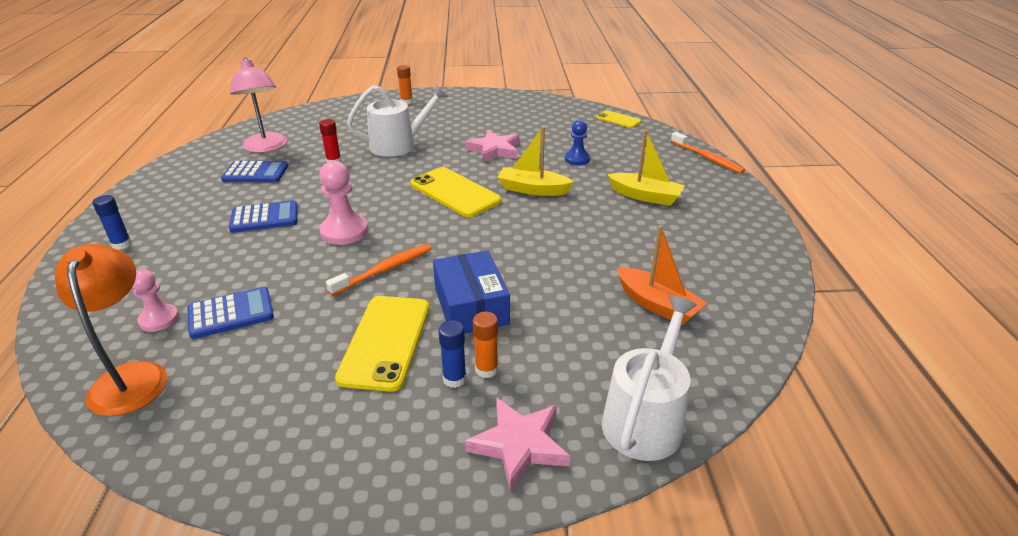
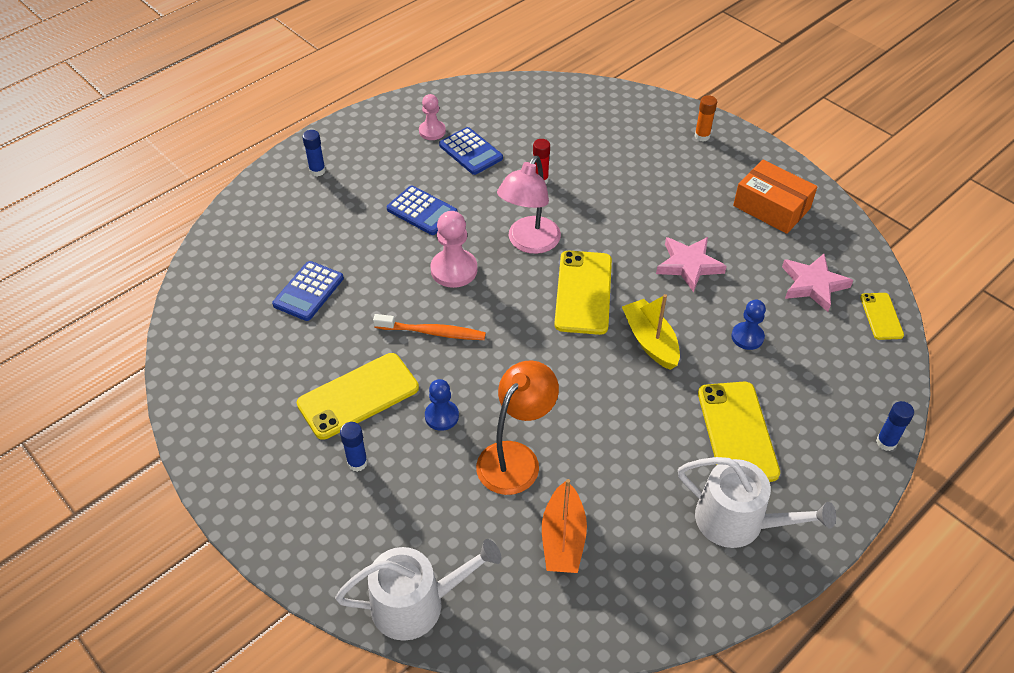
camera: 50 degrees right, 15 degrees up
(131, 377) = (217, 299): orange lamp -> orange lamp (515, 458)
(159, 319) = (271, 262): pink pawn -> pink pawn (432, 131)
(231, 313) = (308, 291): blue calculator -> blue calculator turned 90 degrees clockwise
(266, 147) = (512, 123): pink lamp -> pink lamp (529, 243)
(398, 145) = (615, 196): white watering can -> white watering can (738, 521)
(471, 306) = (441, 416): blue box -> blue pawn
(486, 370) = (382, 474): orange glue stick -> none
(494, 109) = (771, 207): none -> orange box
(519, 445) = (329, 542): pink star -> pink star (813, 284)
(645, 196) = (737, 432): yellow boat -> yellow phone
(707, 158) = (886, 442): orange toothbrush -> blue glue stick

